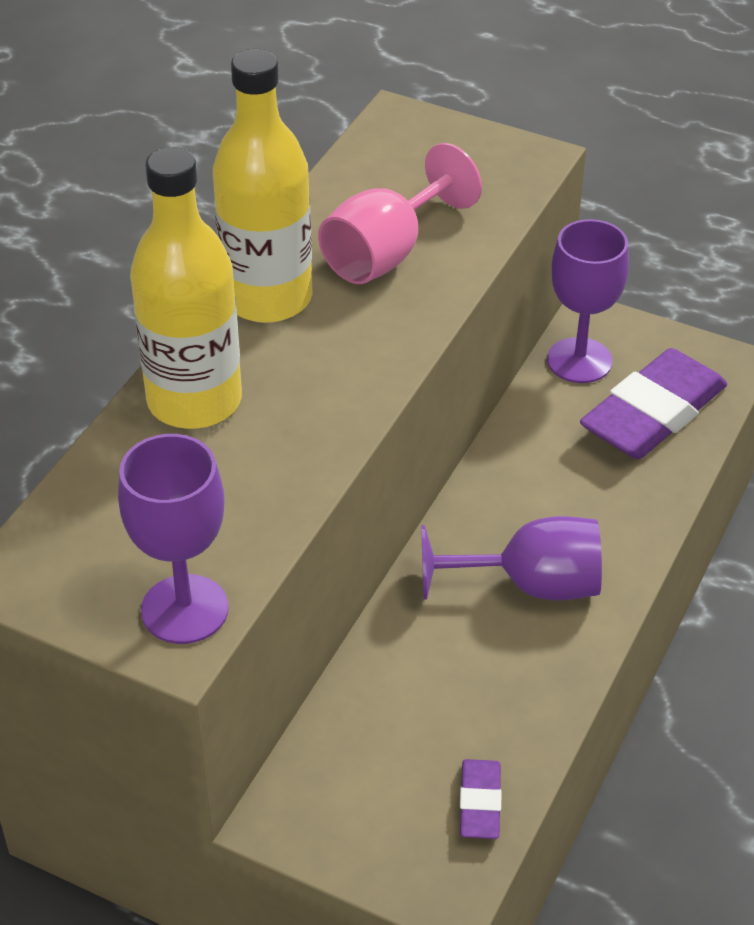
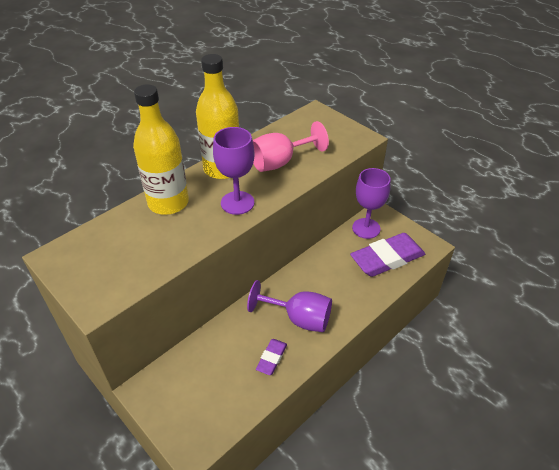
camera: 20 degrees right, 0 degrees up
(184, 609) = (108, 290): purple goblet -> purple goblet (237, 203)
(480, 803) = (227, 412): purple eraser -> purple eraser (271, 358)

